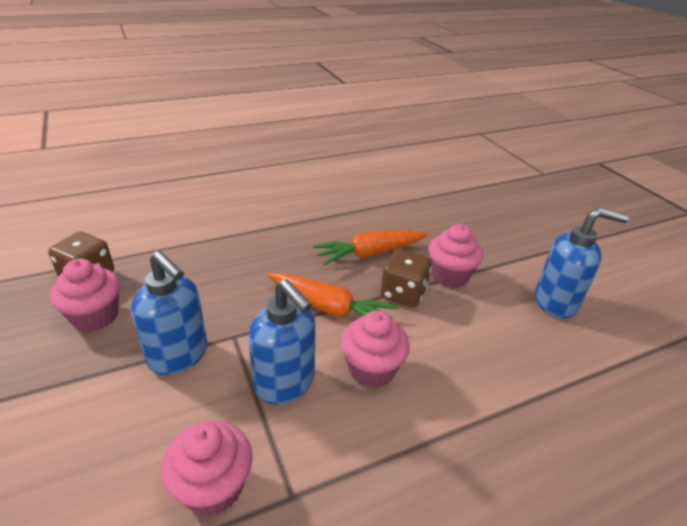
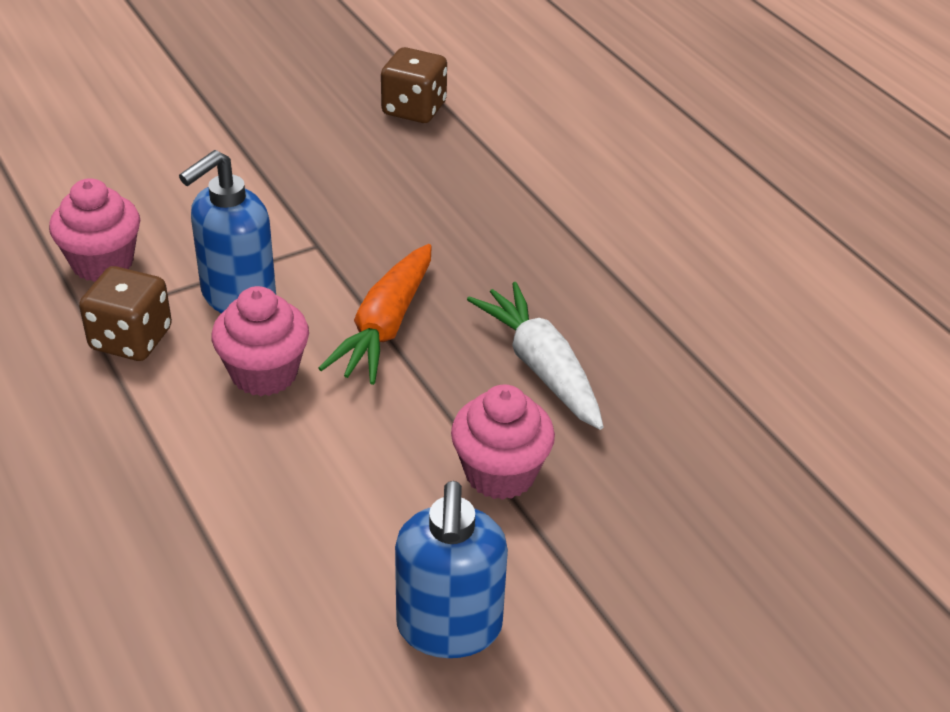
camera: 85 degrees right, 5 degrees up
(95, 316) = (340, 133): pink cupcake -> none
(179, 356) = (279, 207): blue soap dispenser -> none
(370, 253) = (541, 367): orange carrot -> white carrot
(403, 293) = (435, 409): brown dice -> brown dice (131, 339)

